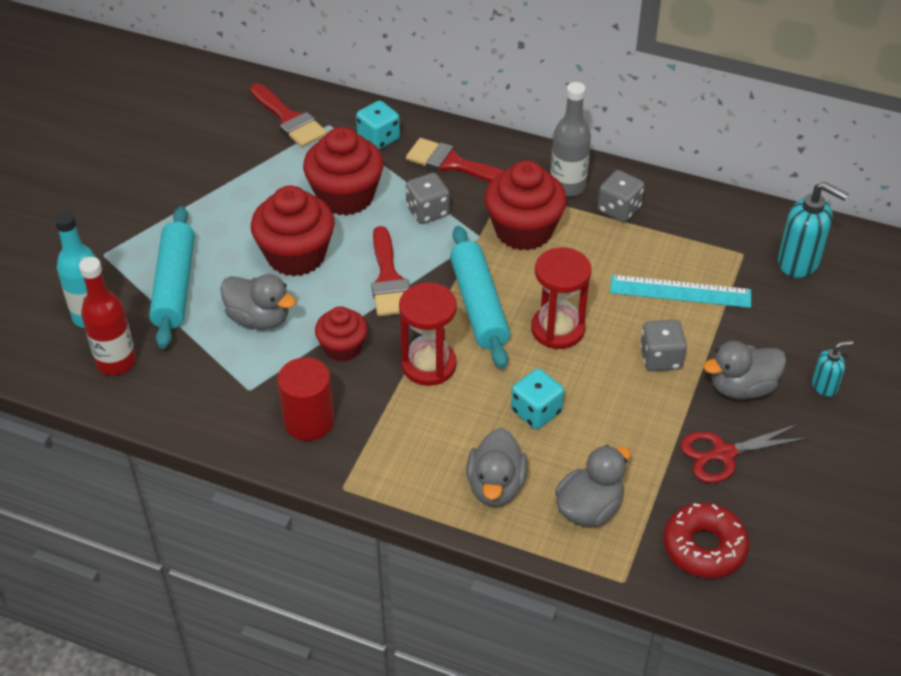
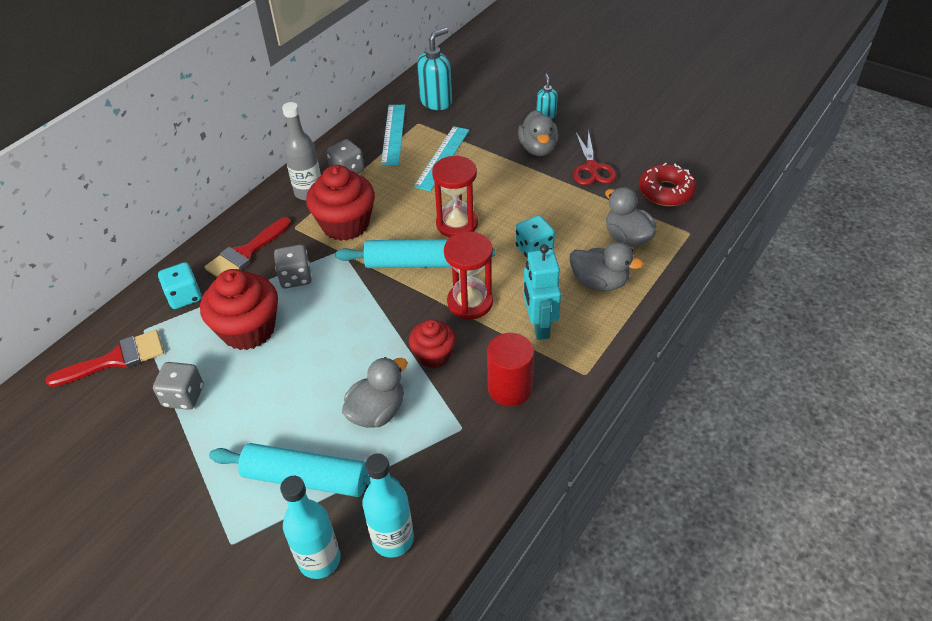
camera: 75 degrees left, 0 degrees up
(116, 362) = (393, 539): red bottle -> turquoise bottle
(296, 256) = (308, 375): red cupcake -> none
(388, 279) = (365, 314): red brush -> none
(407, 434) = (539, 326): none -> turquoise robot
(661, 358) = (501, 179): grey dice -> grey dice (184, 396)
(708, 235) = (393, 134): none -> turquoise ruler

